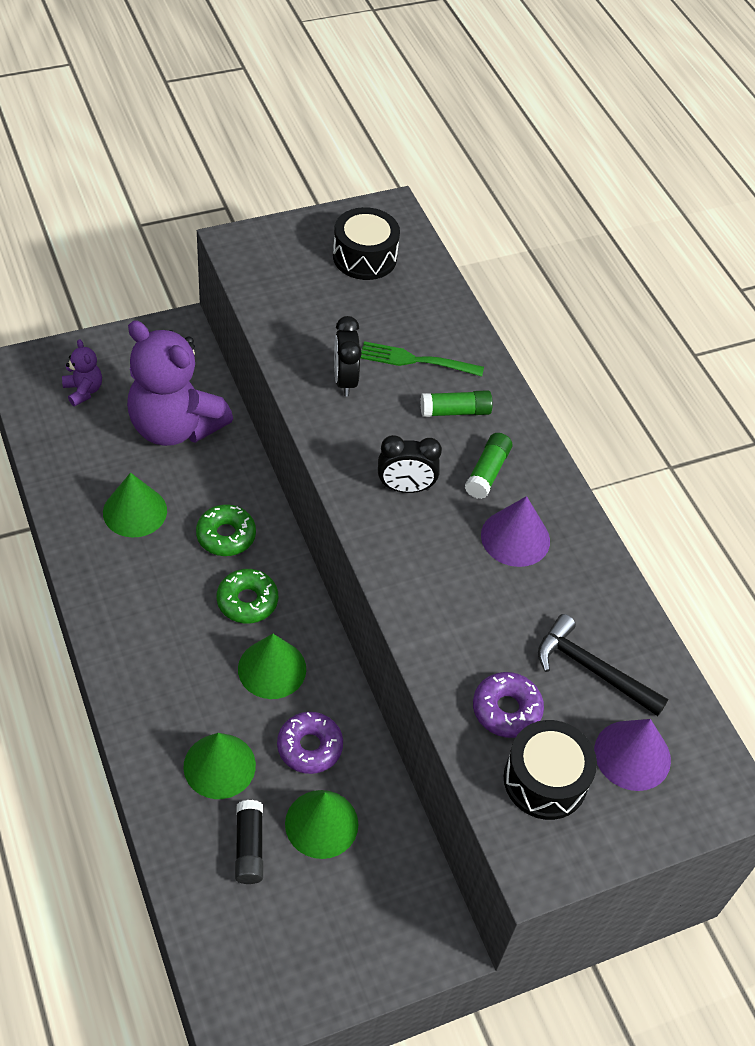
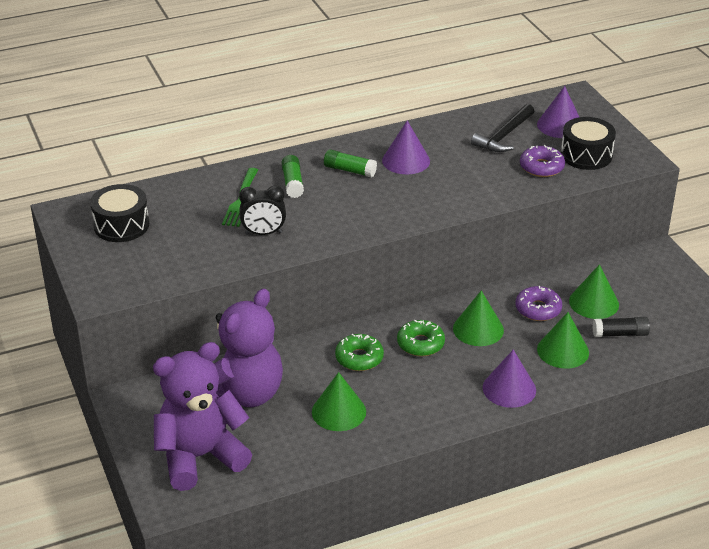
camera: 85 degrees left, 15 degrees down
(83, 391) = (200, 457): purple teddy bear -> purple teddy bear, size x2.33
(151, 691) = (509, 388): none -> purple cone
(405, 488) = (368, 205): black clock -> none

